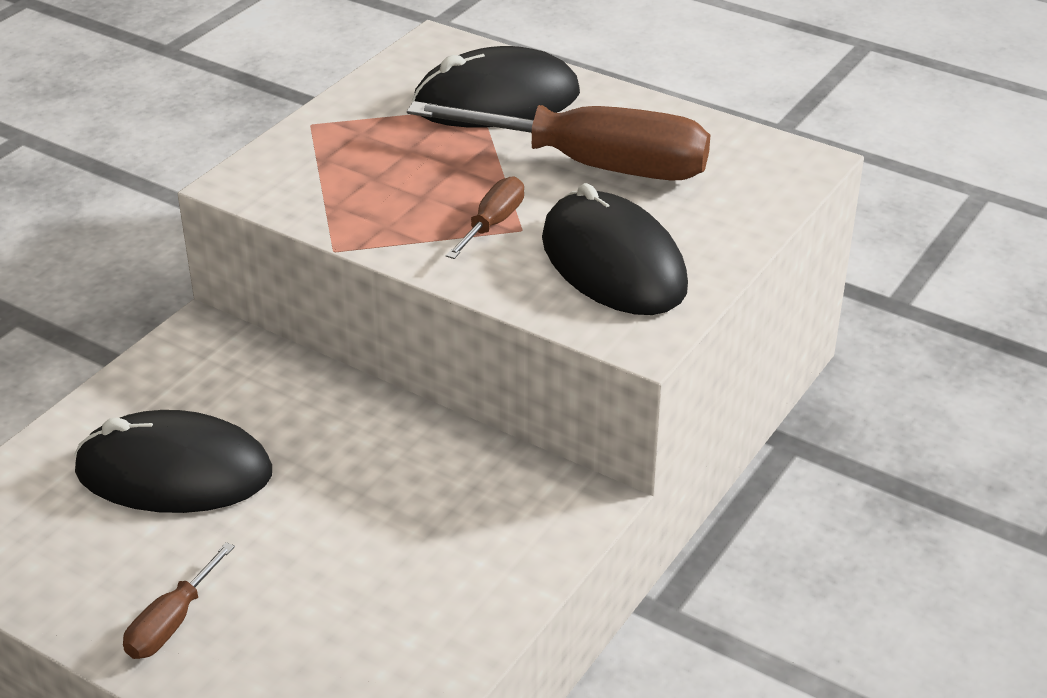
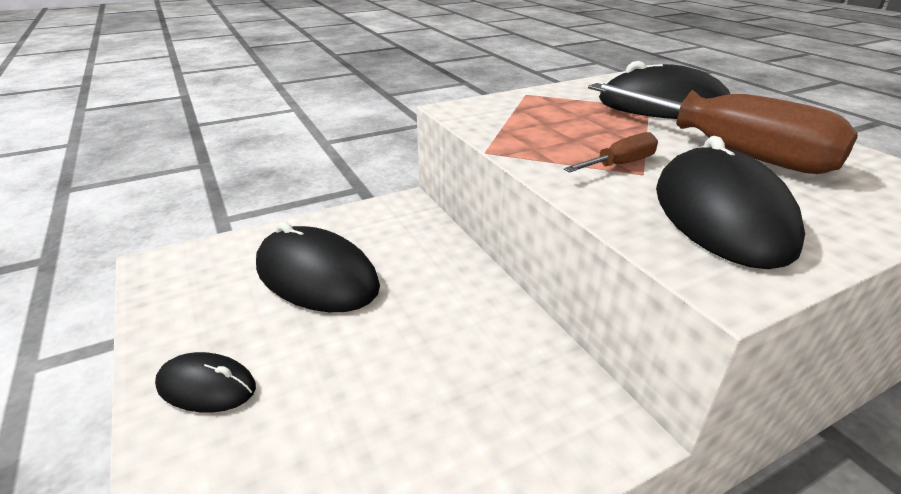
camera: 30 degrees right, 5 degrees down
(171, 623) = (206, 386): brown screwdriver -> black mouse

